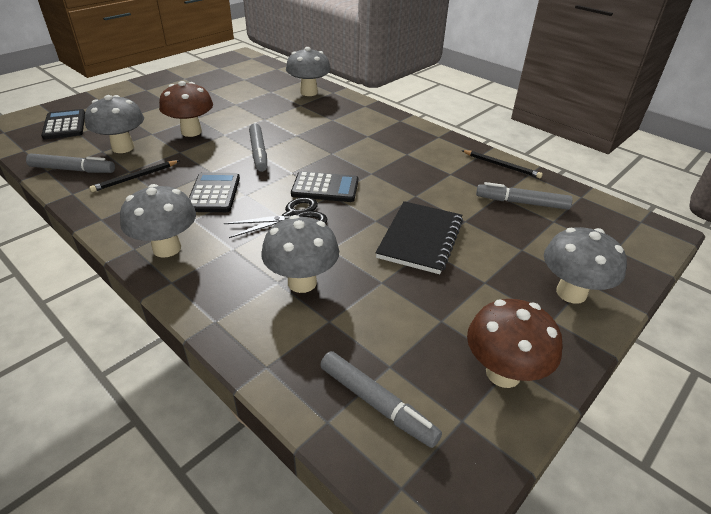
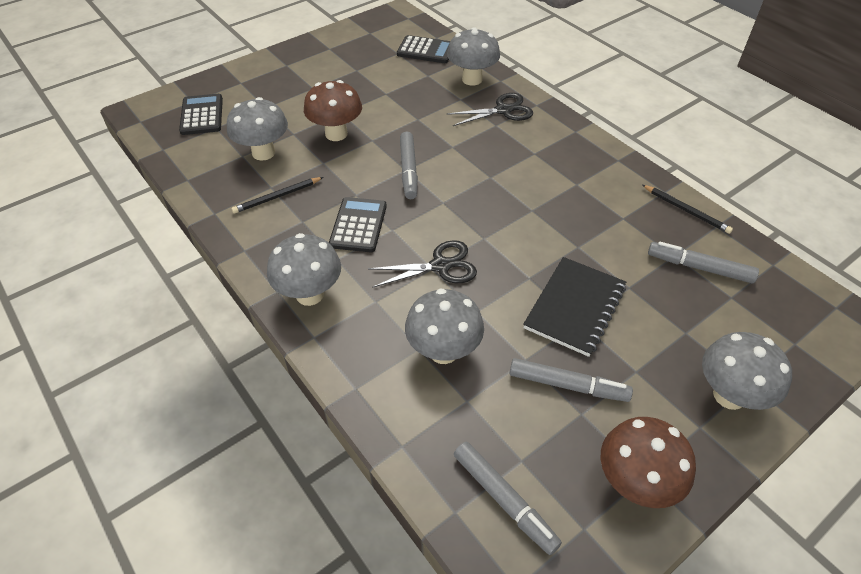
camera: 10 degrees right, 10 degrees up
(72, 170) = (213, 180): grey marker -> grey marker (567, 385)
(325, 188) = (478, 227): black calculator -> black calculator (426, 50)
(338, 110) = (503, 110): none -> black scissors

